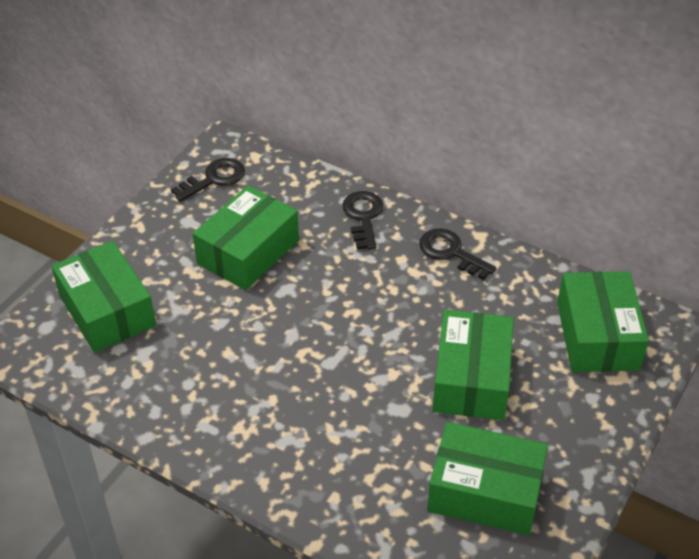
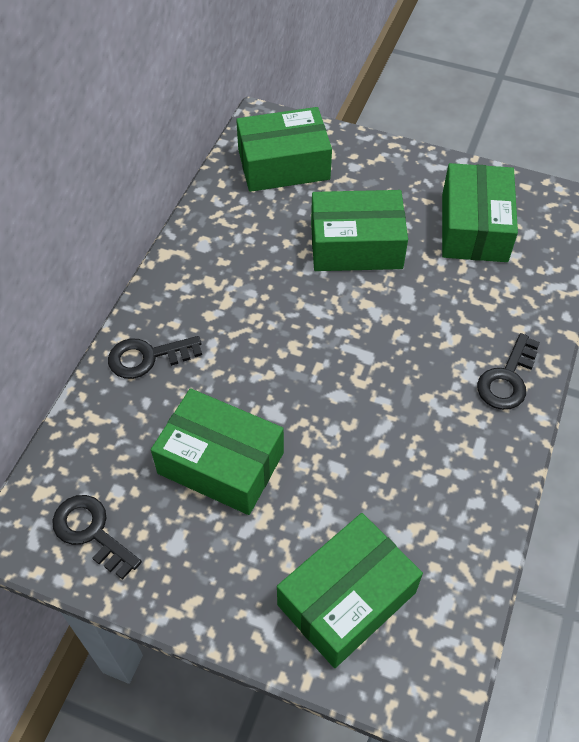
camera: 100 degrees left, 10 degrees up
(451, 252) = (194, 274): black key -> black key (507, 378)

